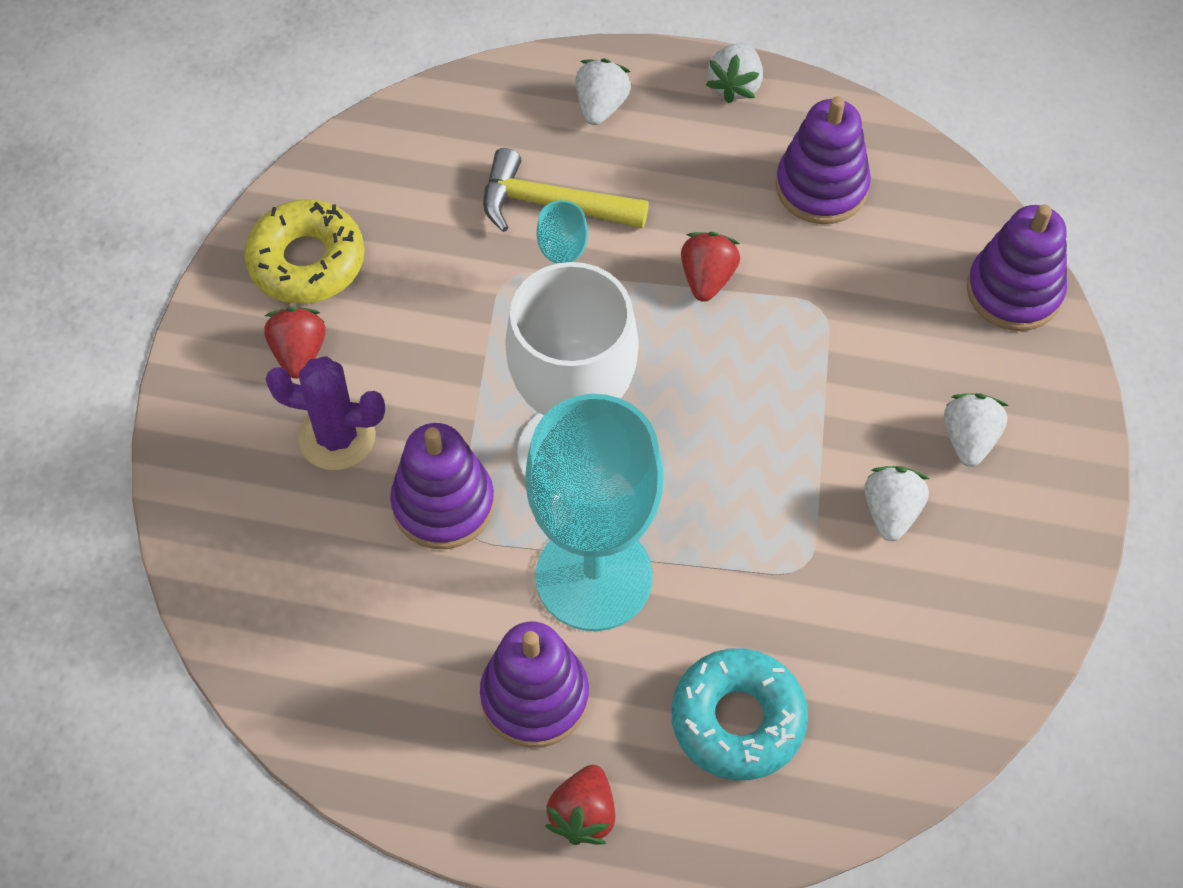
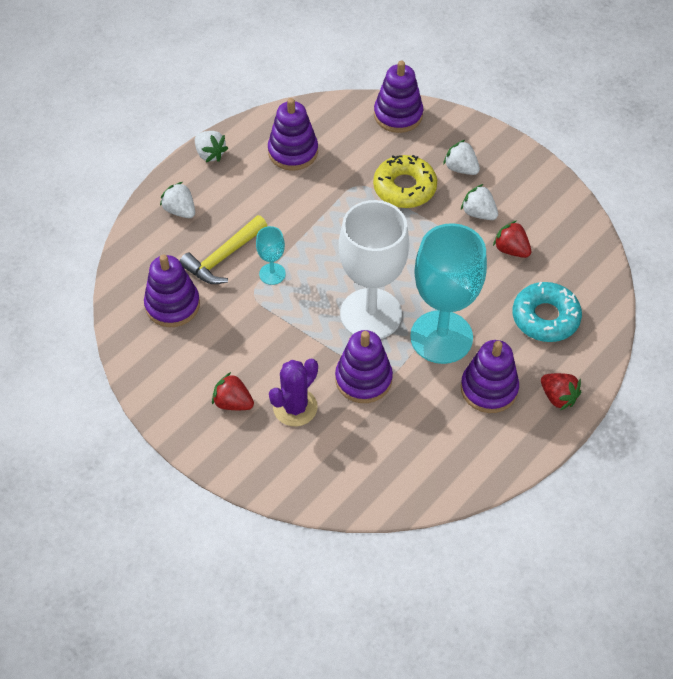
camera: 60 degrees left, 5 degrees down
(307, 261) = (179, 375): yellow donut -> yellow donut (404, 188)
(424, 188) = (172, 305): none -> purple stacking toy
(707, 278) = (311, 218): red strawberry -> red strawberry (511, 250)

